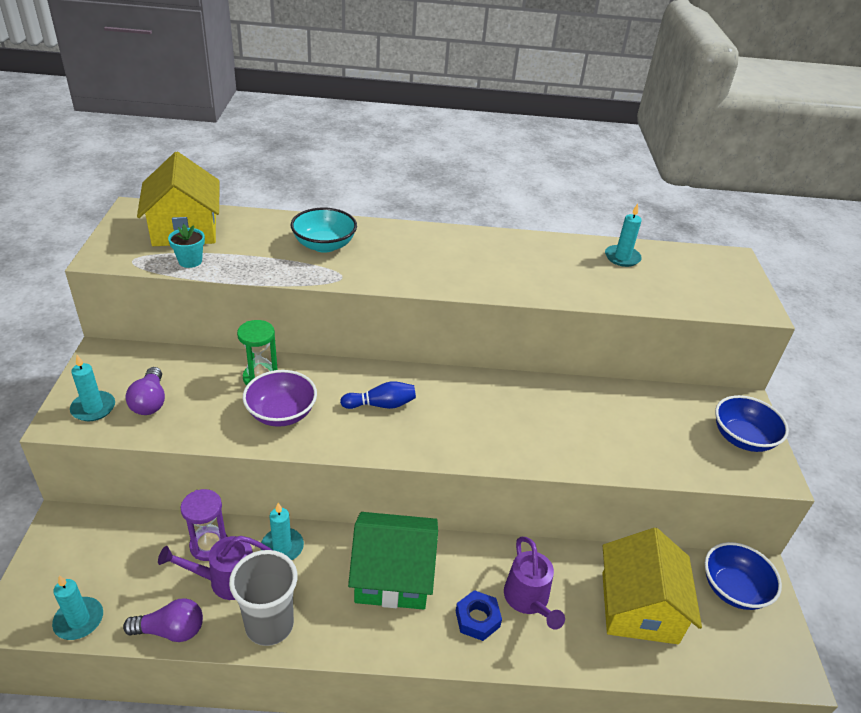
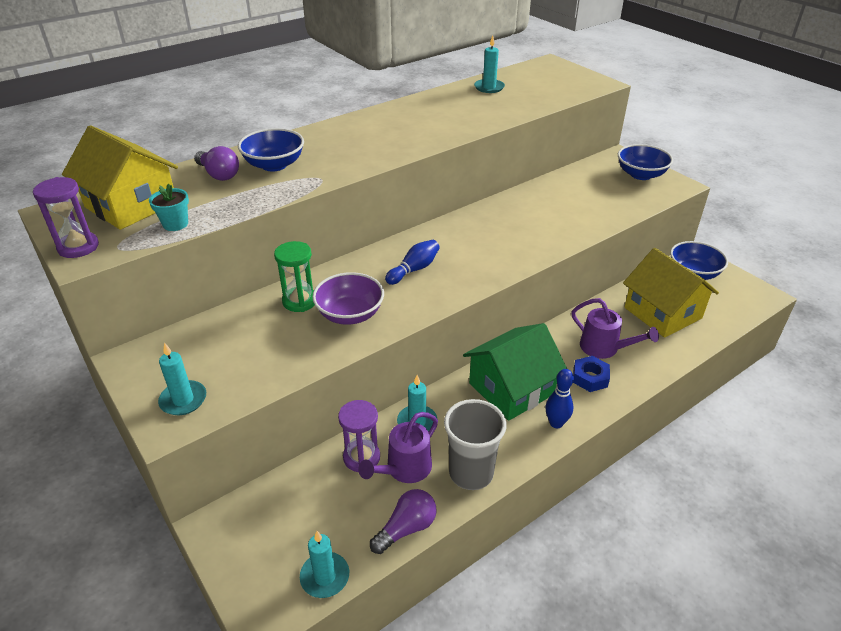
camera: 35 degrees left, 0 degrees up
(111, 246) = (78, 247): none -> purple hourglass
(150, 401) = (229, 367): purple light bulb -> purple light bulb (219, 174)
(324, 245) = (274, 165): turquoise bowl -> blue bowl
(392, 637) = (556, 423): none -> blue bowling pin

